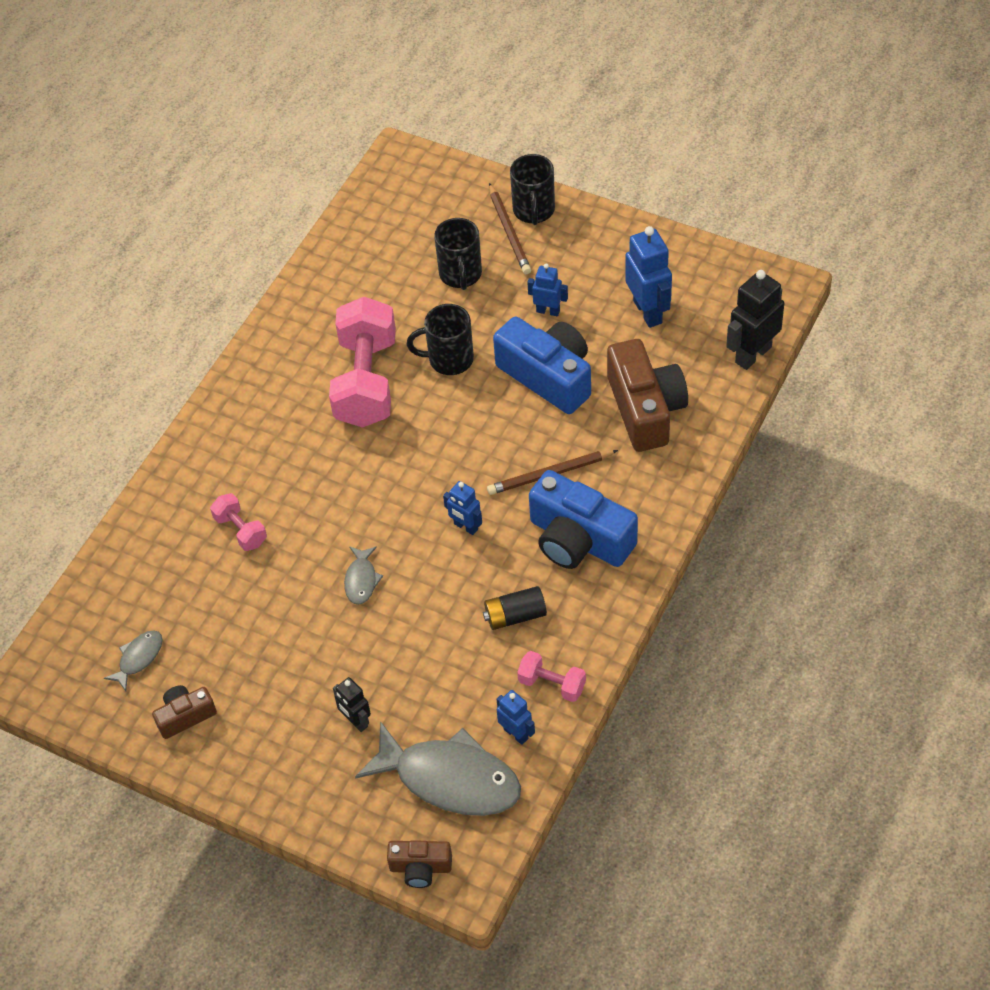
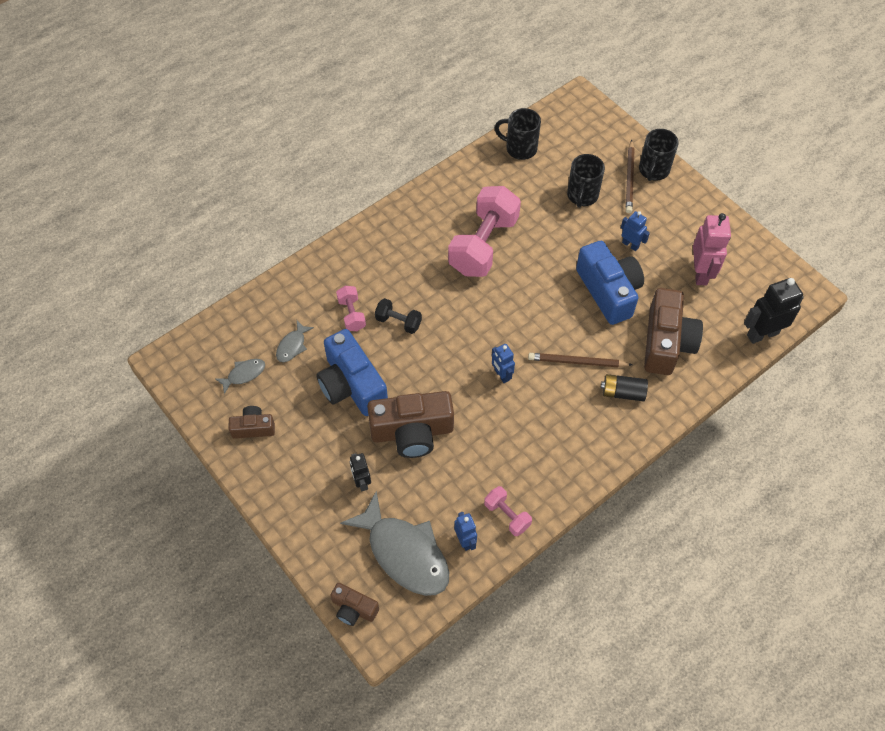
camera: 20 degrees right, 5 degrees up
(305, 516) = (398, 322): none -> black dumbbell
(361, 580) = (413, 383): grey fish -> grey fish (292, 346)
(389, 637) = (412, 432): none -> brown camera
(449, 359) = (546, 252): black mug -> black mug (520, 148)
(515, 616) = (505, 454): black battery -> black battery (622, 393)
(579, 539) = (575, 418): blue camera -> blue camera (351, 385)
(648, 312) = (700, 273): blue robot -> pink robot

